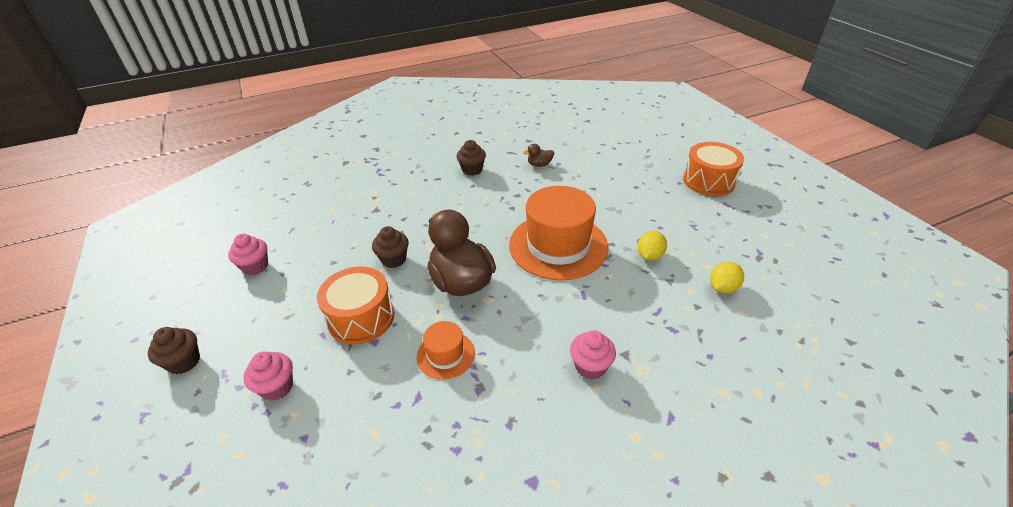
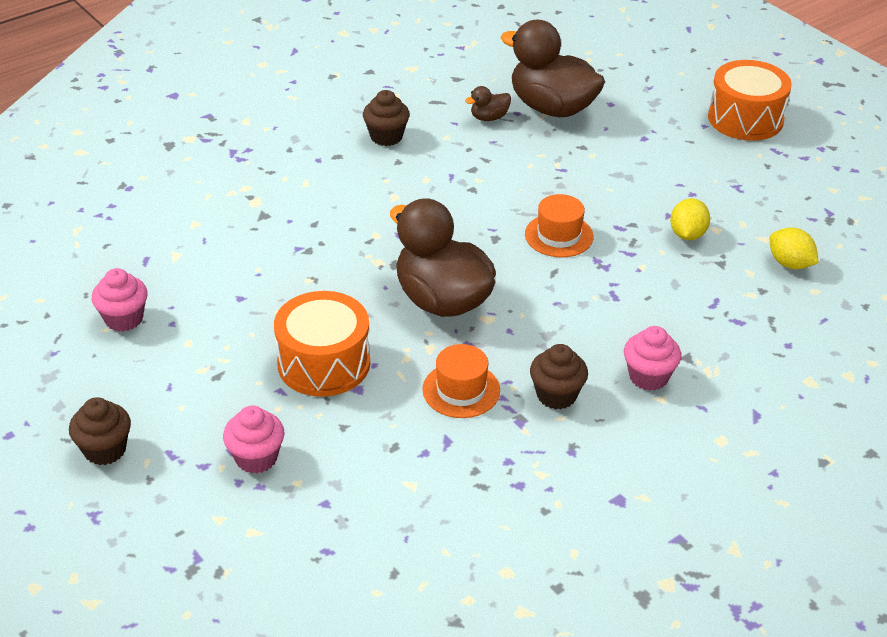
camera: 15 degrees left, 0 degrees up
(393, 259) = (330, 283): brown cupcake -> brown cupcake (556, 395)
(558, 245) = (559, 235): orange hat -> orange hat, size x0.48
(581, 162) = (552, 108): none -> brown duck
(722, 288) = (790, 264): yellow lemon -> yellow lemon turned 75 degrees counterclockwise

